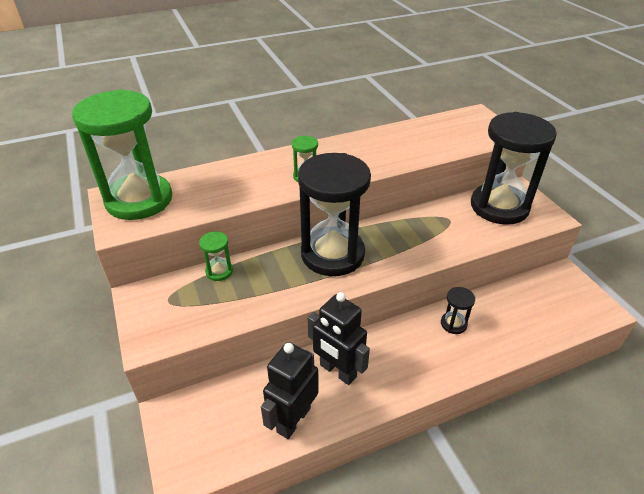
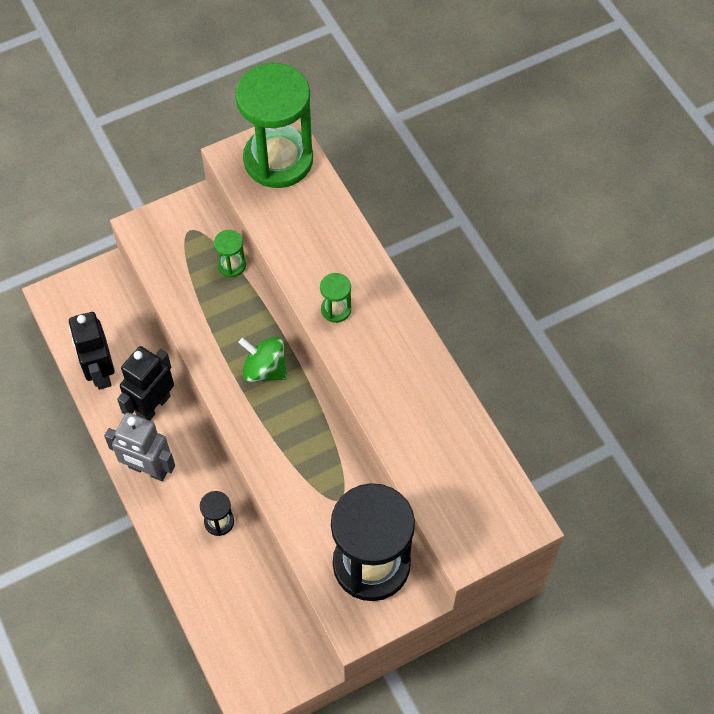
camera: 85 degrees right, 20 degrees up
(293, 419) = (100, 372): black robot -> black robot turned 135 degrees counterclockwise
(332, 254) = (265, 369): black hourglass -> green spinning top
(406, 376) = (148, 469): none -> grey robot

